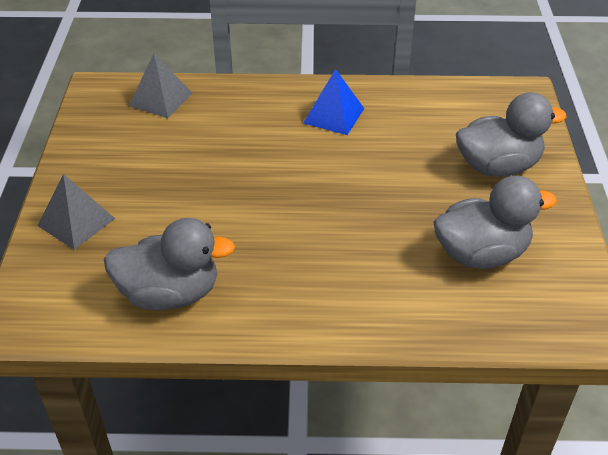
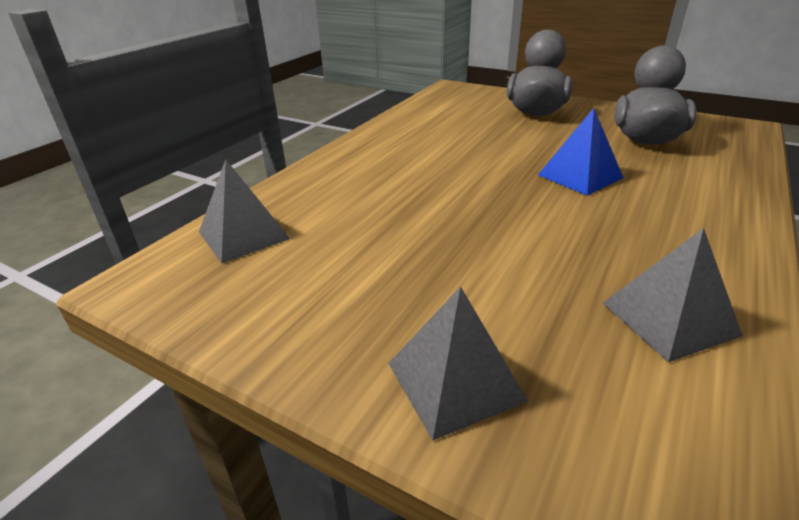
camera: 60 degrees left, 10 degrees down
(170, 293) = (669, 318): grey duck -> grey pyramid
(333, 115) = (403, 150): blue pyramid -> blue pyramid (579, 176)

